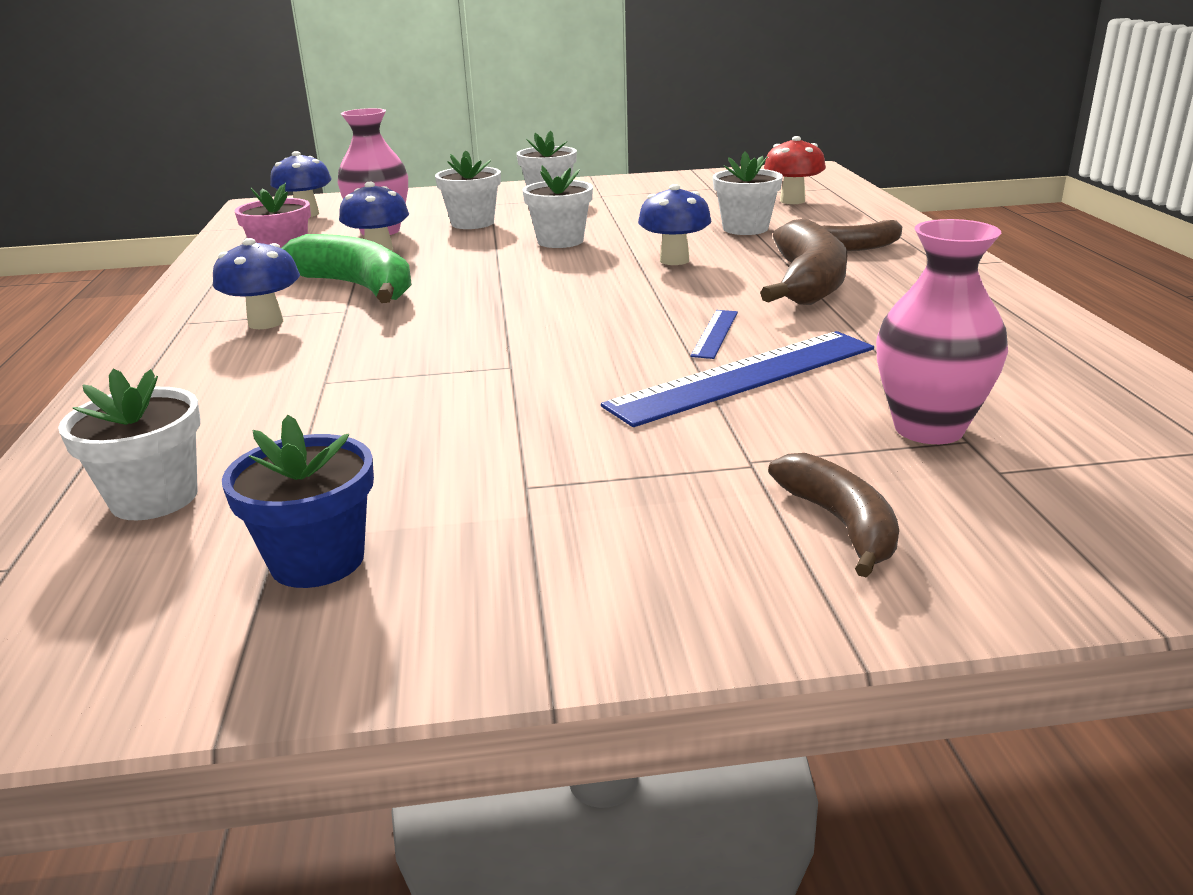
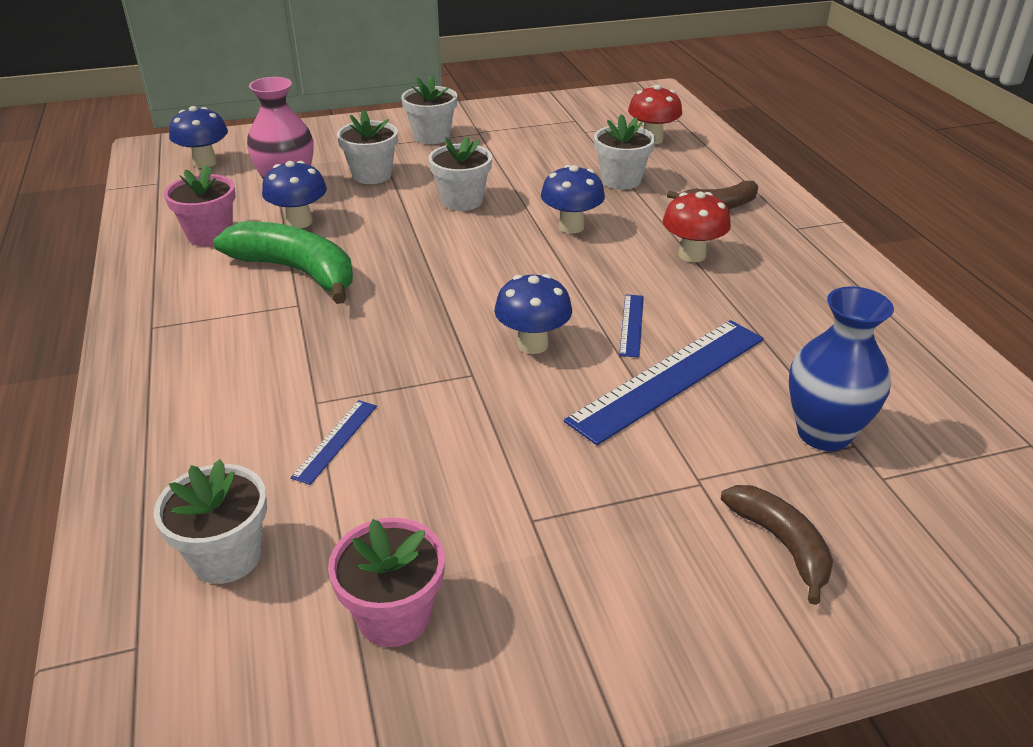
camera: 10 degrees left, 10 degrees up
(266, 323) = (230, 325): blue mushroom -> blue mushroom (532, 344)
(317, 560) = (394, 616): blue flower pot -> pink flower pot
(329, 412) = (335, 441): none -> blue ruler
(808, 283) = (692, 255): brown banana -> red mushroom
(928, 429) = (823, 433): pink vase -> blue vase

